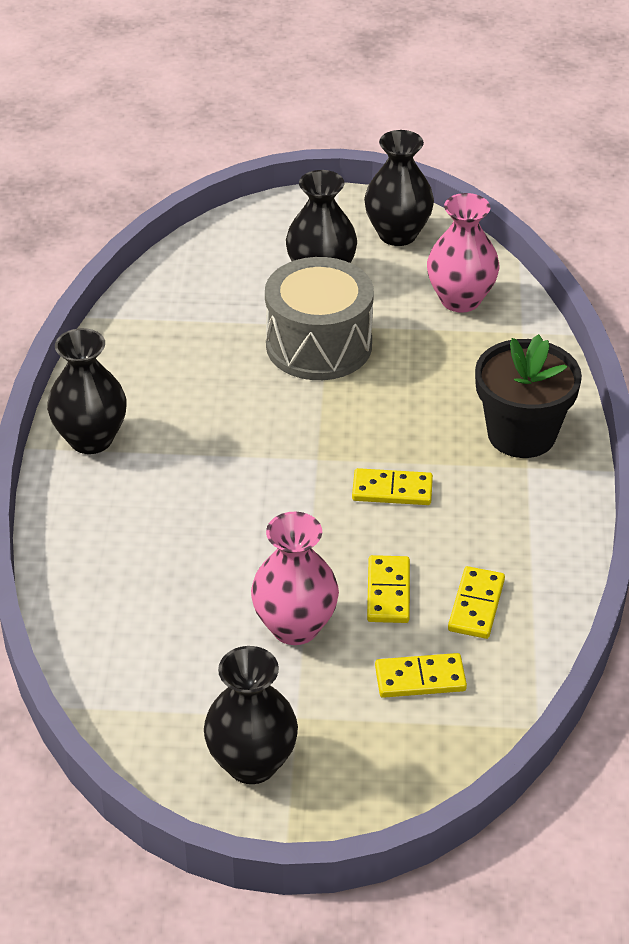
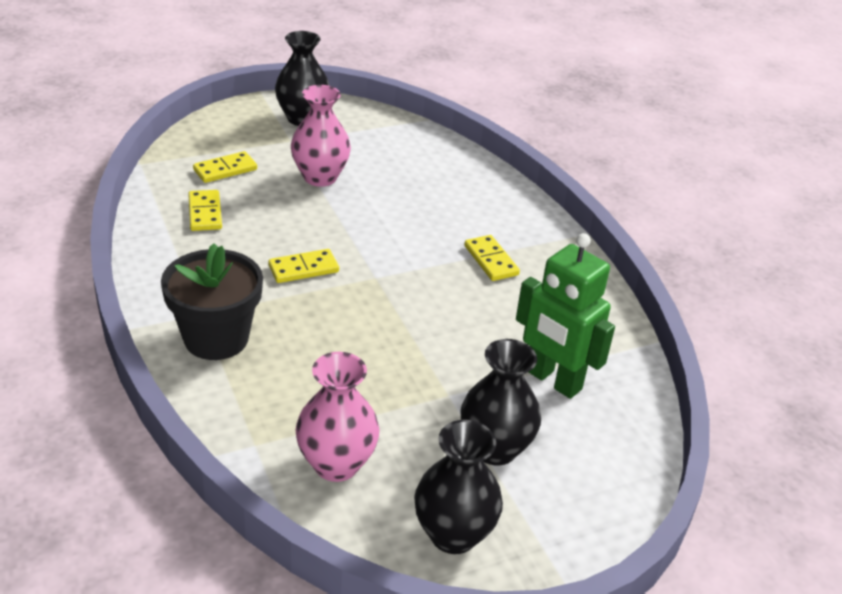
camera: 150 degrees right, 5 degrees down
(91, 439) = (550, 248): black vase -> none
(222, 310) = (553, 380): none -> green robot
(319, 345) = (442, 371): grey drum -> none
(388, 592) = (270, 207): yellow domino -> yellow domino (491, 260)

